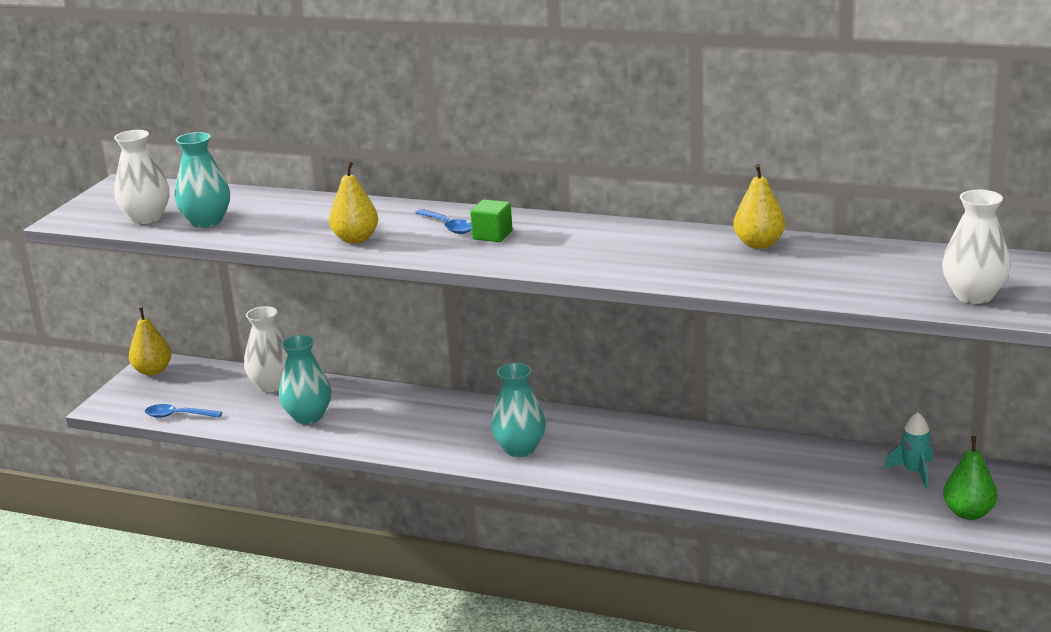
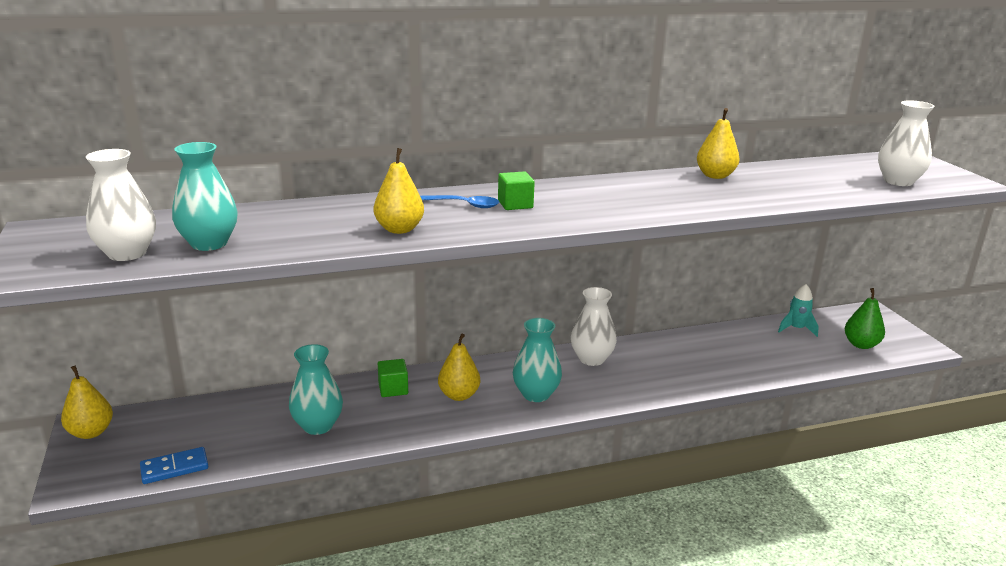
camera: 40 degrees left, 0 degrees up
(178, 416) = (174, 468): blue spoon -> blue domino
(272, 385) = (245, 408): white vase -> white vase (591, 359)
(403, 405) = (393, 389): none -> green cube
(450, 428) = (459, 395): none -> yellow pear

